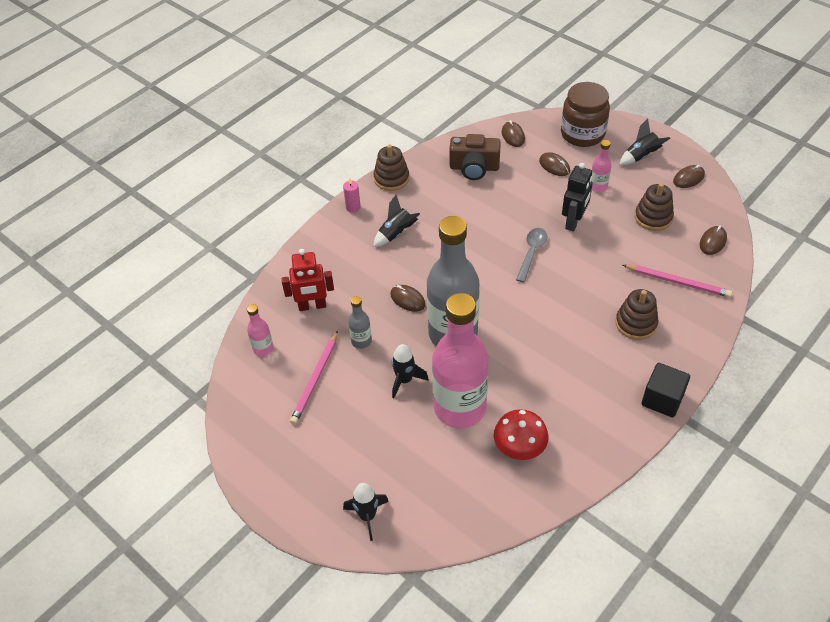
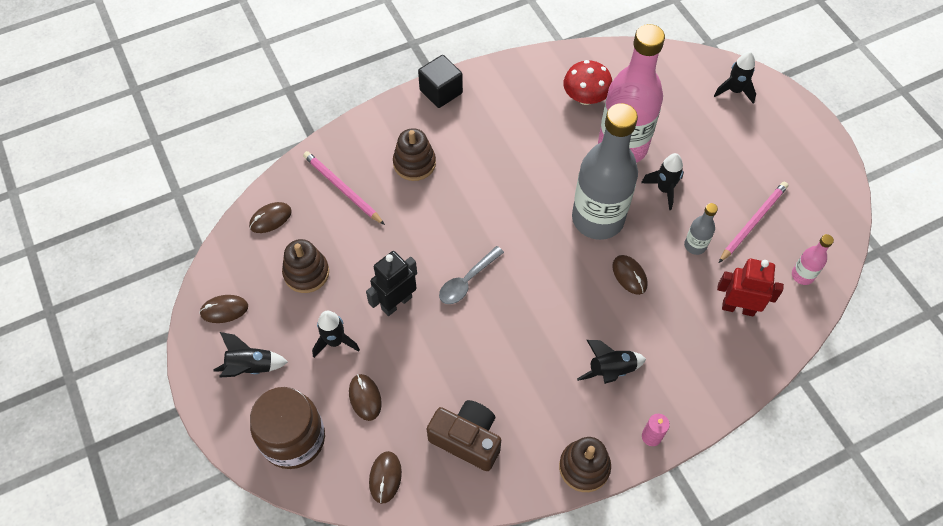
camera: 160 degrees left, 10 degrees up
(598, 187) = (335, 341): pink bottle -> black rocket

